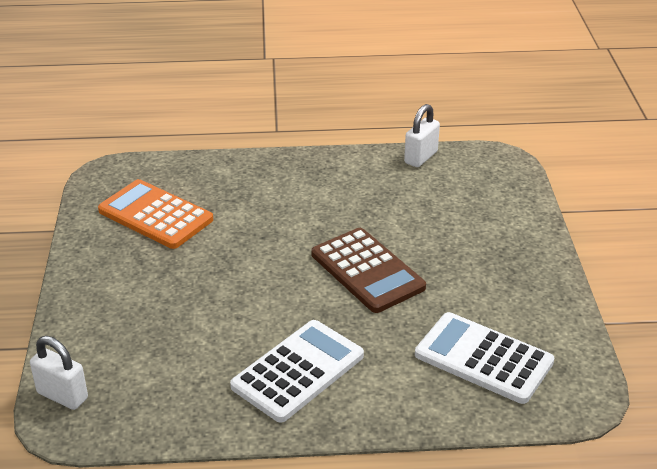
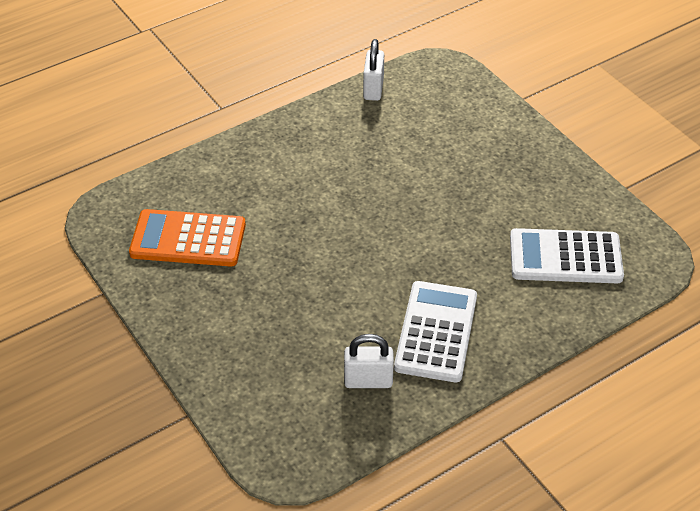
camera: 30 degrees left, 10 degrees up
(62, 395) = (263, 443): white padlock -> white padlock (368, 381)
(367, 271) = (417, 217): brown calculator -> none

